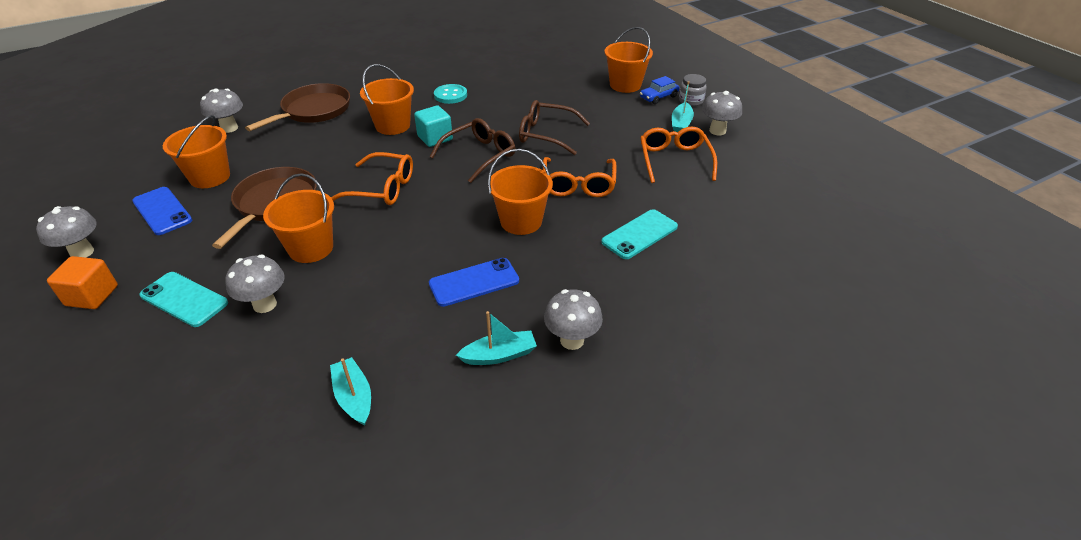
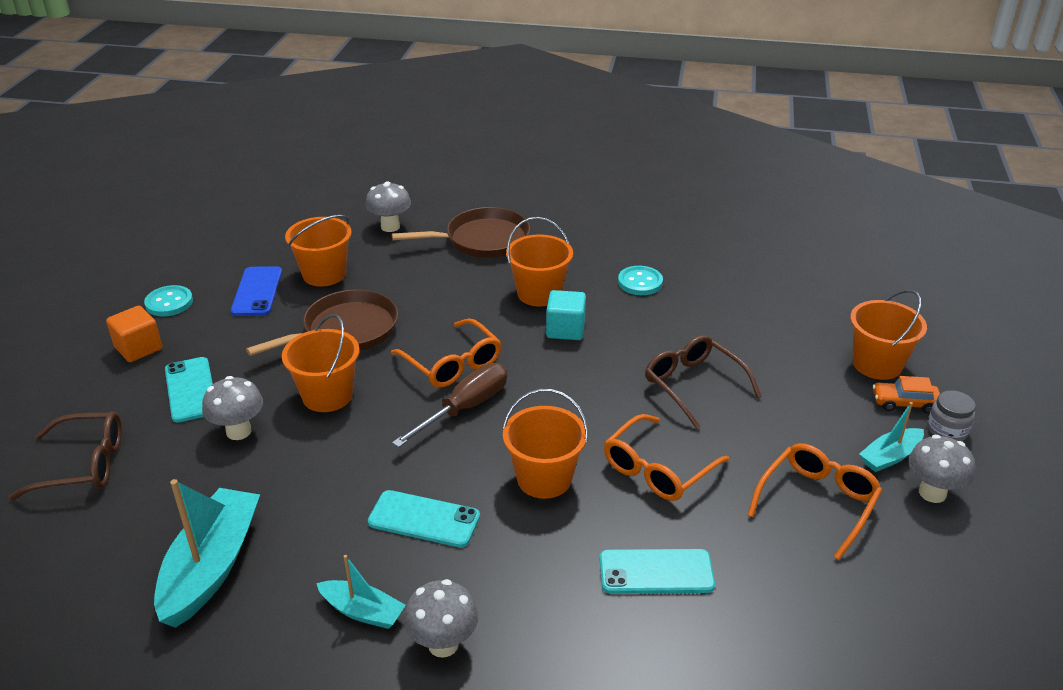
camera: 40 degrees right, 5 degrees down
(82, 252) = (169, 303): grey mushroom -> turquoise button
(354, 397) = (211, 566): turquoise boat -> turquoise boat, size x1.84
(422, 209) = (464, 408): none -> brown screwdriver
(474, 282) = (424, 519): blue phone -> turquoise phone
(479, 155) = (589, 374): brown glasses -> brown glasses (83, 465)
(658, 97) = (904, 403): blue car -> orange car

